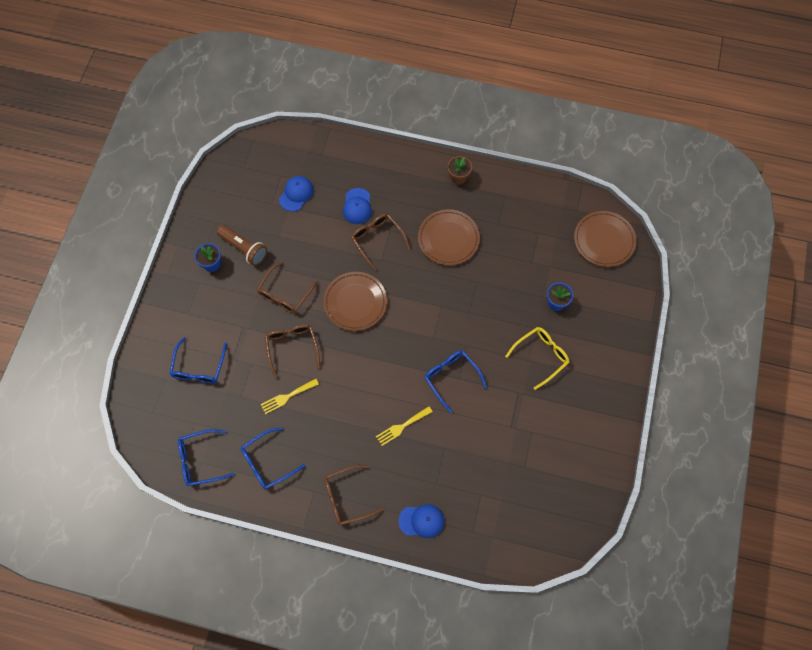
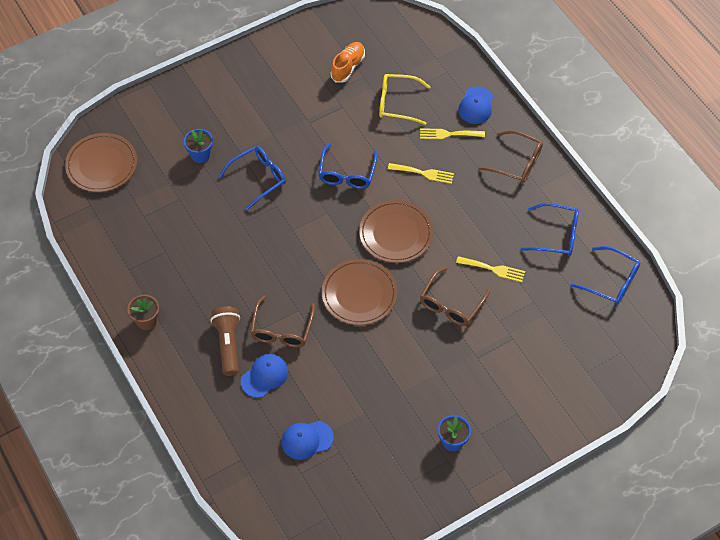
camera: 135 degrees left, 10 degrees down
(199, 367) = (548, 357): blue glasses -> blue glasses (258, 178)
(244, 249) = (409, 429): brown flashlight -> brown flashlight (228, 344)
(285, 293) = (412, 354): brown glasses -> none
(416, 476) = (448, 134): none -> yellow fork
(421, 521) = (476, 106): blue cap -> blue cap turned 120 degrees counterclockwise
(448, 239) = (221, 276): brown plate -> brown plate (396, 233)
(540, 356) = (261, 130): yellow glasses -> yellow glasses (398, 103)
(544, 465) = (348, 67): none -> orange shoe

